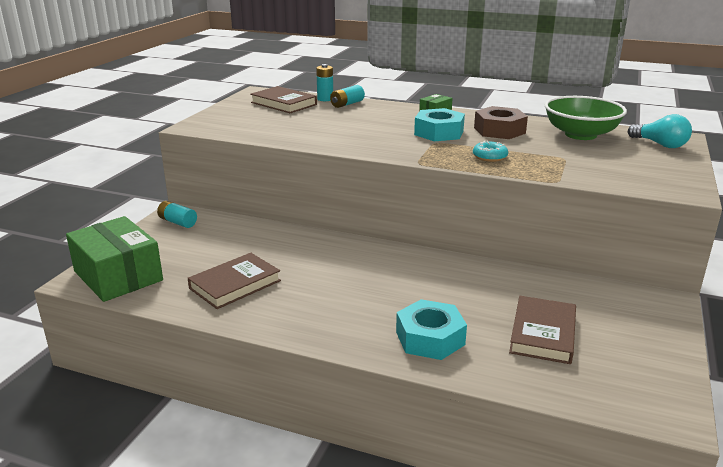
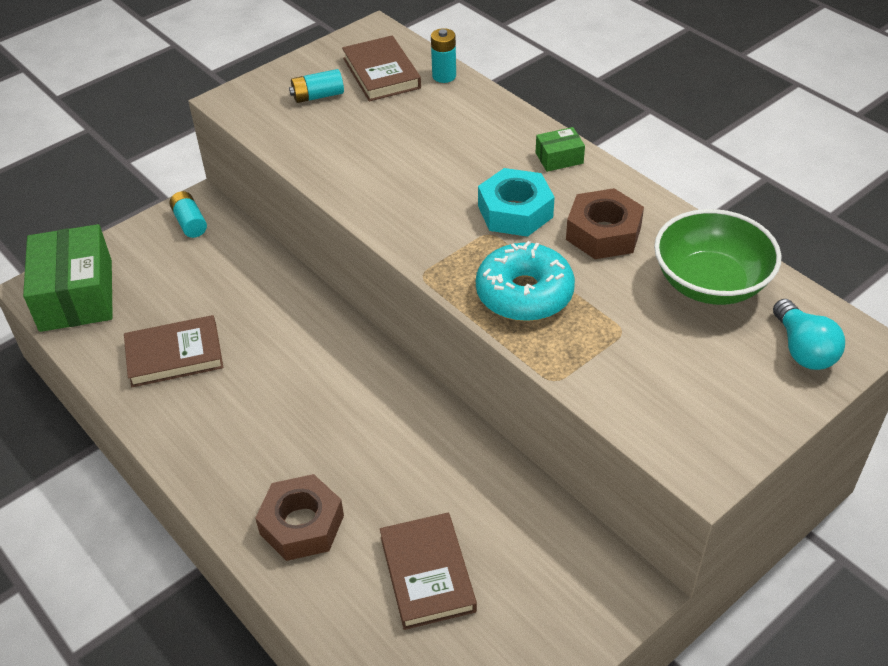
camera: 30 degrees right, 20 degrees up
(347, 104) = (461, 98): turquoise battery -> turquoise battery (318, 96)
(430, 338) = (302, 524): turquoise nut -> brown nut
(489, 157) = (524, 293): turquoise donut -> turquoise donut, size x1.94
(542, 333) = (427, 574): brown book -> brown book turned 60 degrees counterclockwise

